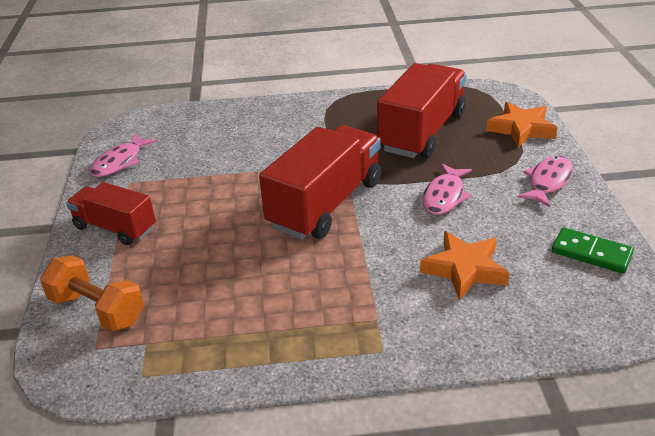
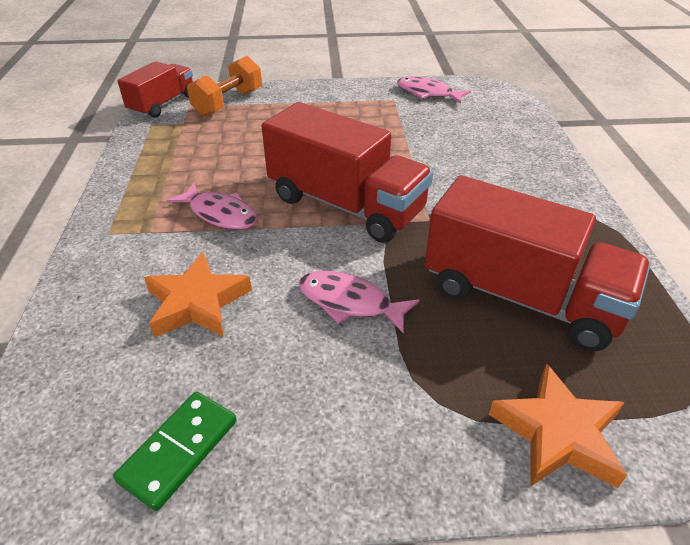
camera: 90 degrees right, 5 degrees up
(115, 228) = (327, 100): red truck -> red truck (163, 104)
(548, 182) = (378, 437): pink fish -> pink fish (220, 214)

